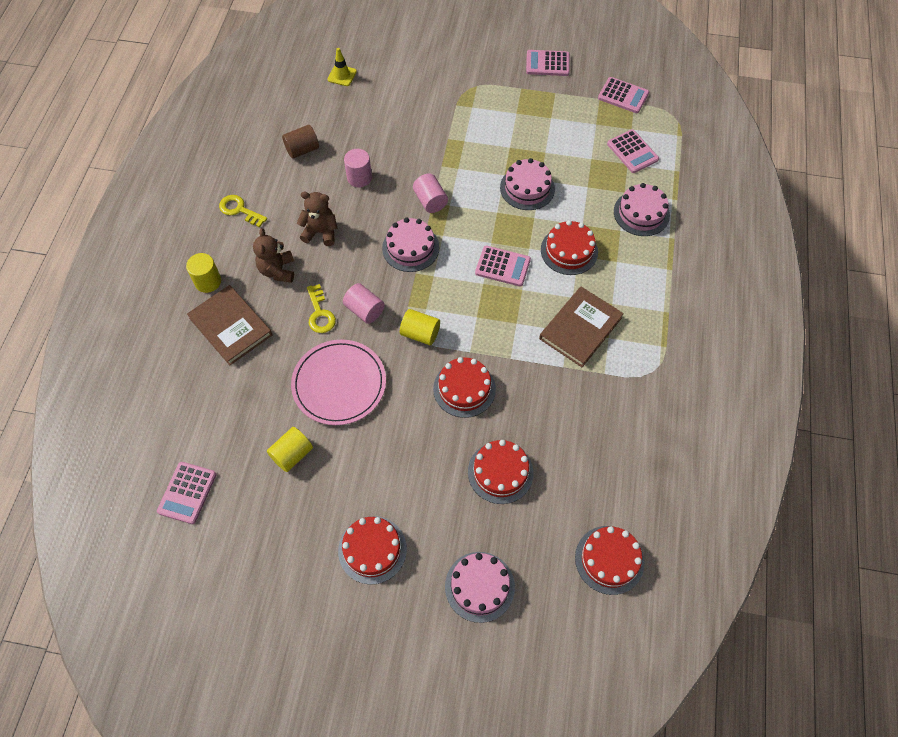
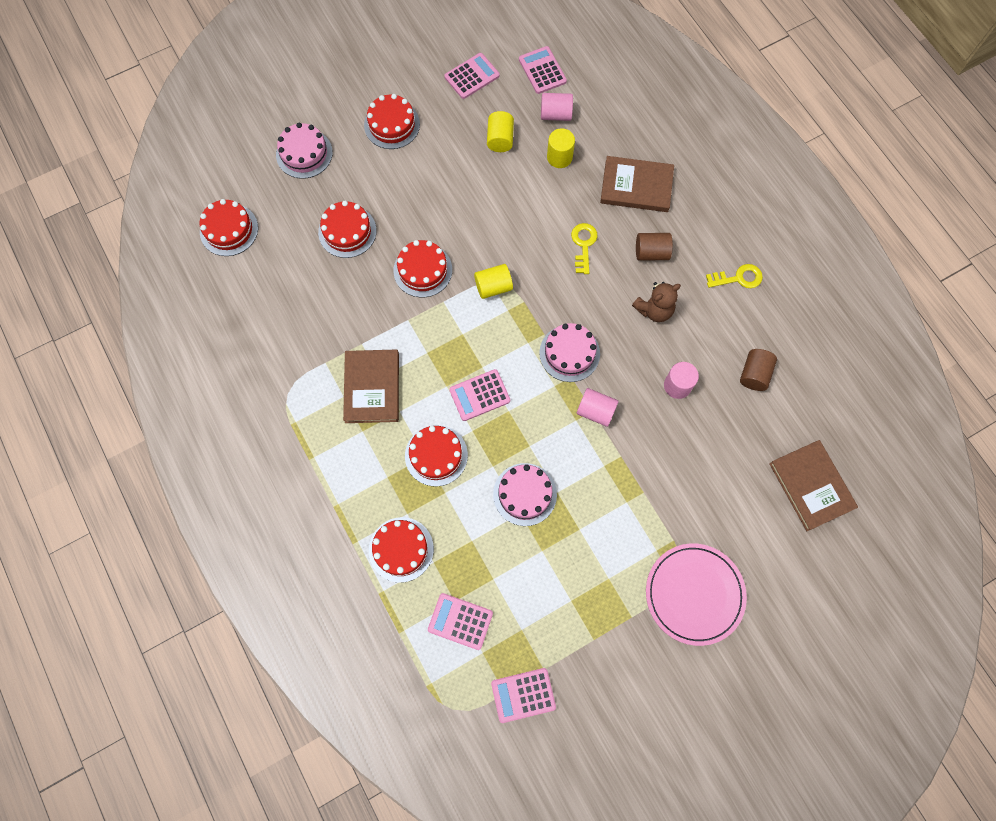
camera: 140 degrees right, 10 degrees up
(208, 281) = (692, 204): yellow cylinder -> yellow cylinder (559, 157)
(277, 270) = (651, 252): brown teddy bear -> brown cylinder
(320, 313) = (583, 245): yellow key -> yellow key turned 60 degrees clockwise
(339, 384) = (516, 206): pink plate -> pink plate (694, 594)
(342, 75) = (811, 486): yellow traffic cone -> brown book
(364, 310) = (553, 273): pink cylinder -> pink cylinder (555, 114)
(547, 64) = (634, 676): pink calculator -> pink calculator (472, 76)
(641, 213) = (401, 549): pink cake -> red cake

